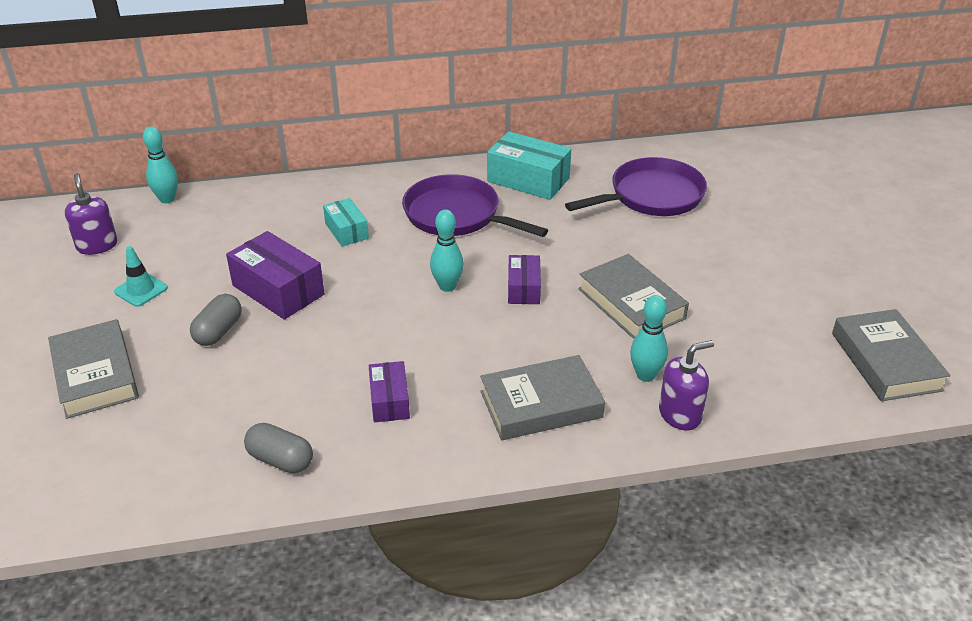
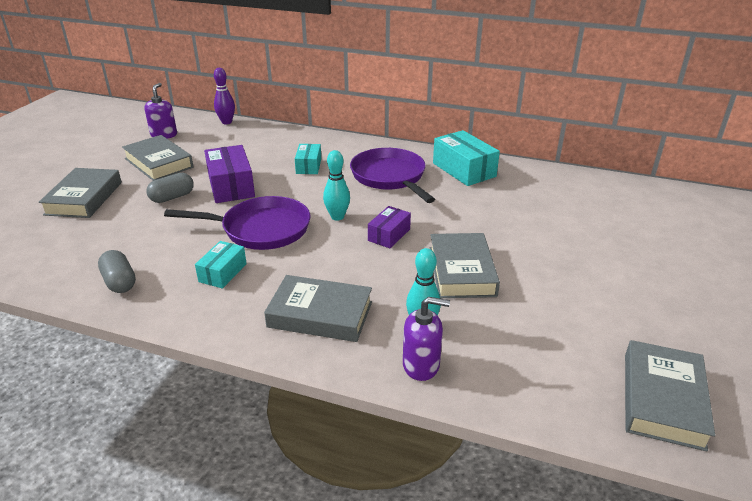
camera: 30 degrees right, 5 degrees down
(141, 290) = (158, 163): turquoise traffic cone -> grey book
(167, 199) = (226, 122): turquoise bowling pin -> purple bowling pin
(389, 401) = (223, 272): purple box -> turquoise box
(651, 196) = (551, 205): purple pan -> purple pan (261, 229)

